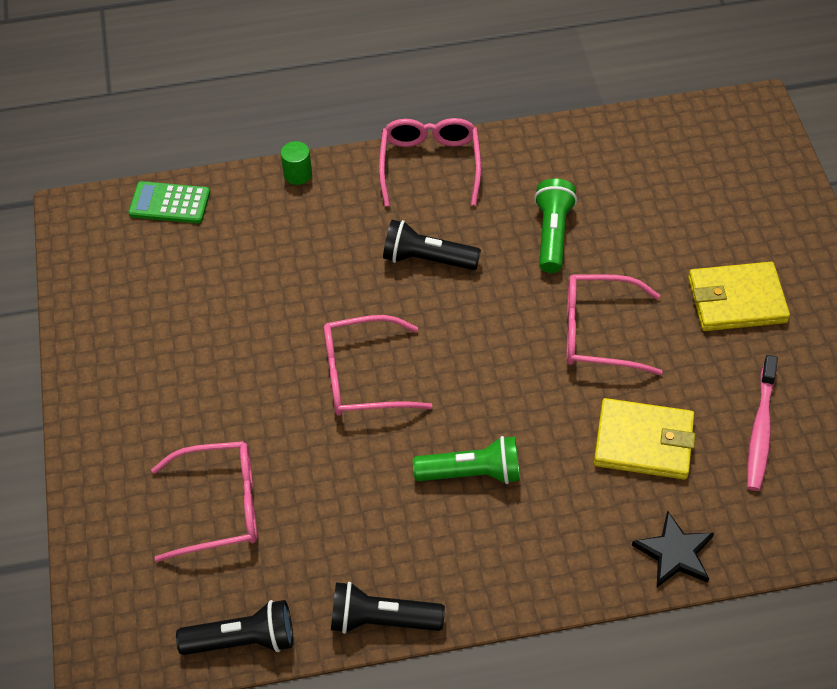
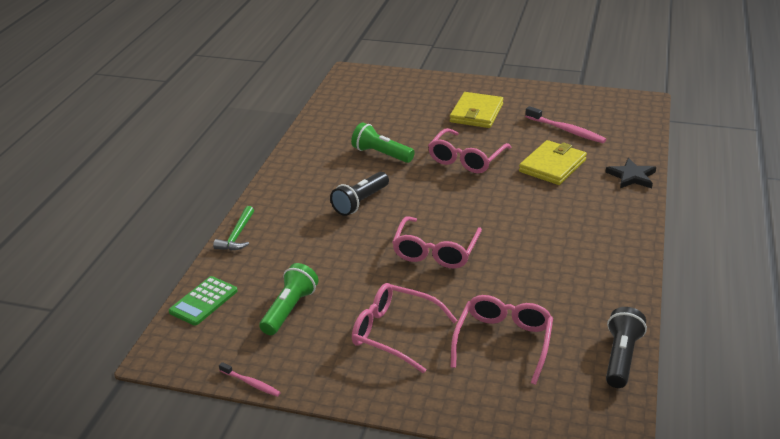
camera: 65 degrees left, 20 degrees down
(62, 304) = (251, 383): none -> pink toothbrush
(298, 174) = (237, 235): green cylinder -> green hammer
(382, 620) = (631, 291): black flashlight -> none
(430, 164) = (283, 181): pink glasses -> pink glasses (393, 333)
(472, 473) = (539, 228): green flashlight -> green flashlight (289, 309)

